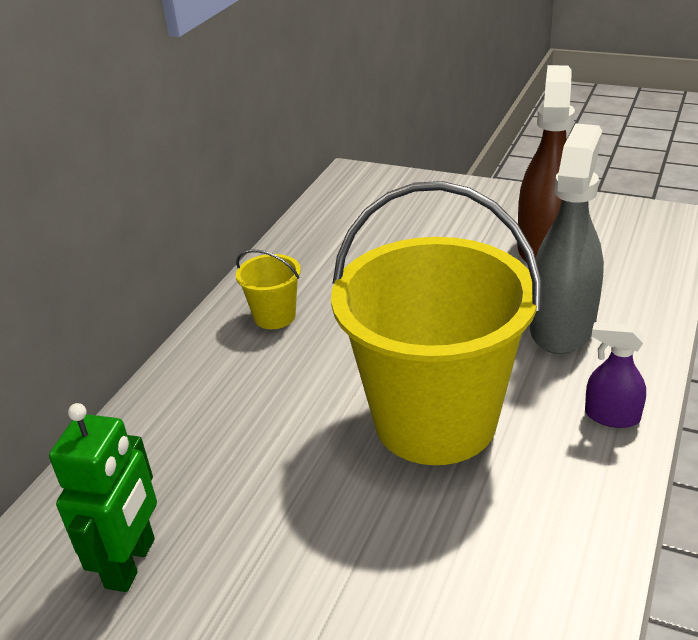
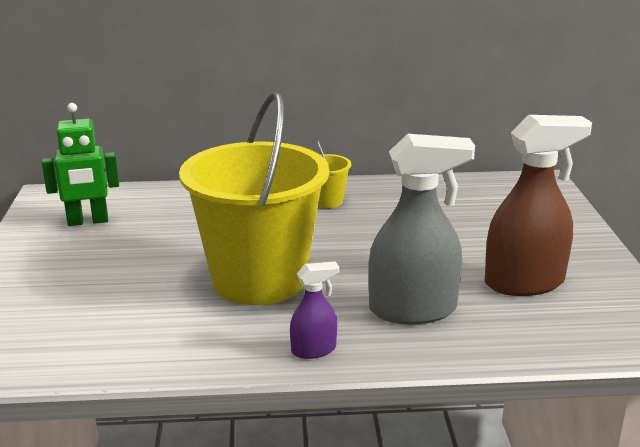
camera: 60 degrees right, 10 degrees down
(611, 416) = (314, 350): purple spray bottle -> purple spray bottle turned 75 degrees clockwise

